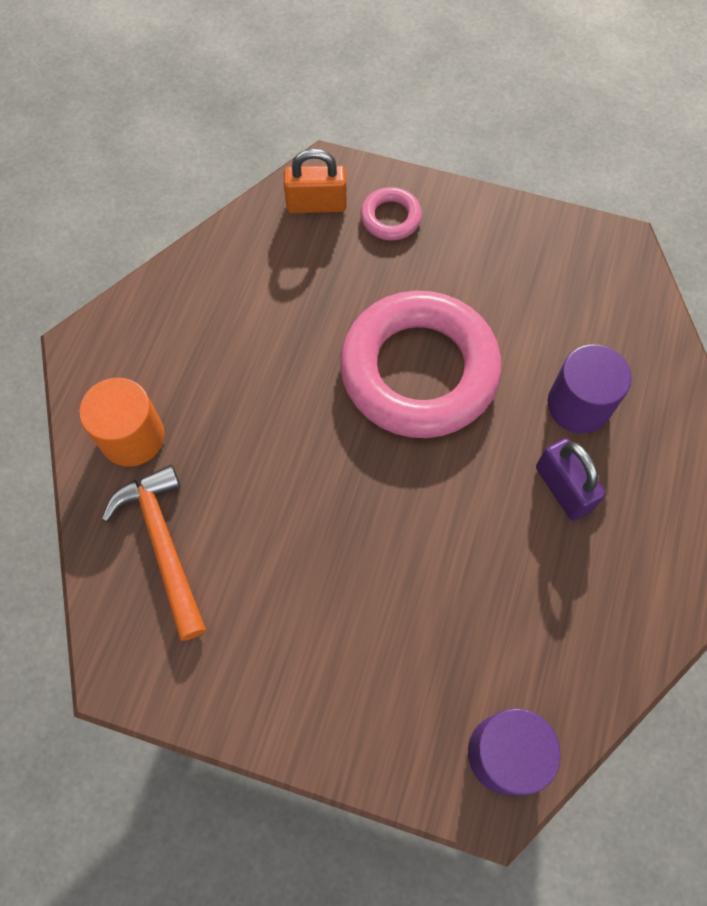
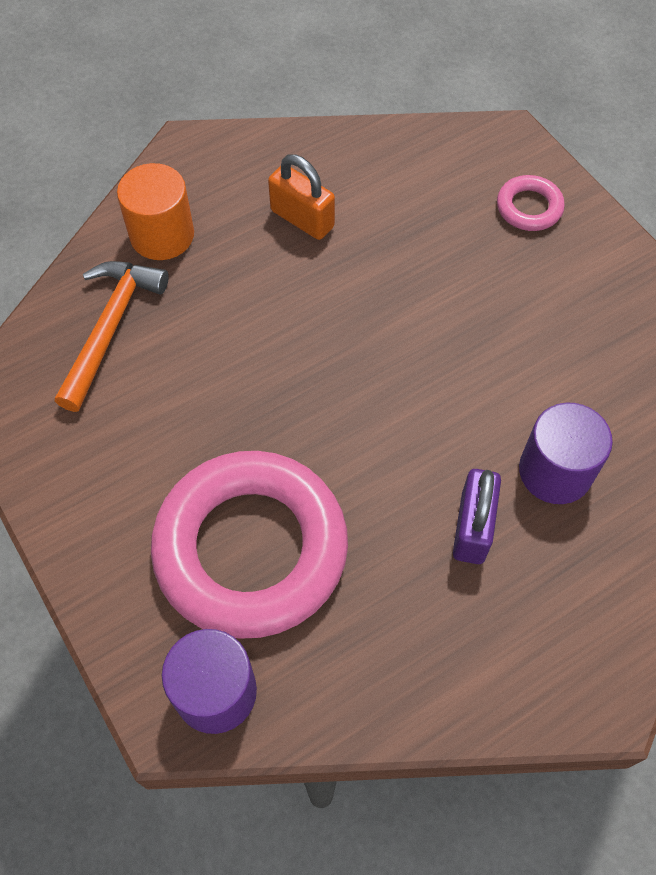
camera: 40 degrees right, 5 degrees down
(316, 204) = (473, 157): orange padlock -> orange padlock (302, 219)
(419, 371) = (436, 343): pink ring -> pink ring (251, 549)

